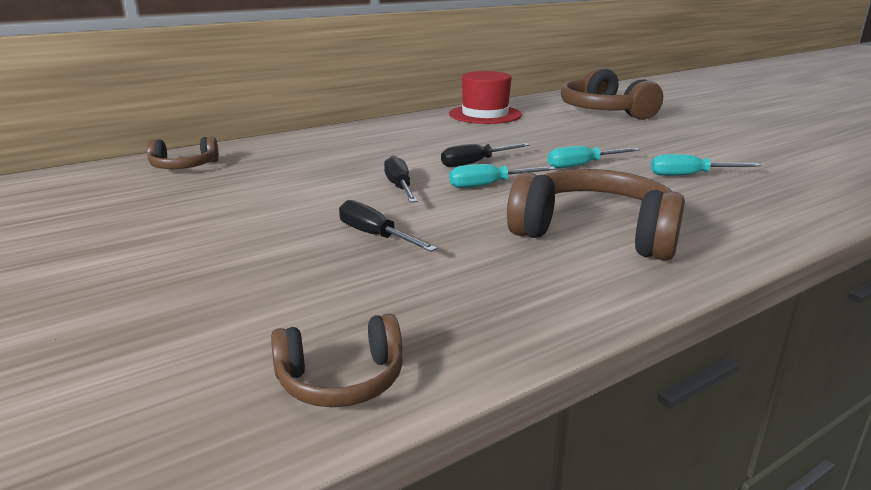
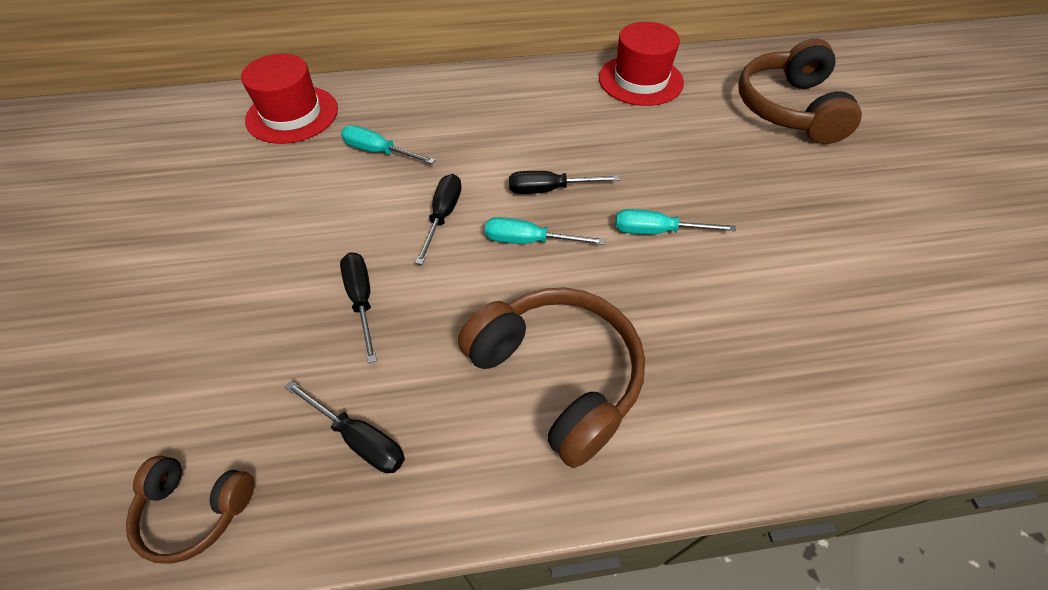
camera: 25 degrees right, 30 degrees up
(184, 167) = (292, 114): brown headphones -> red hat
(465, 299) = (359, 438): none -> black screwdriver
(690, 175) = (762, 295): turquoise screwdriver -> turquoise screwdriver (379, 152)

